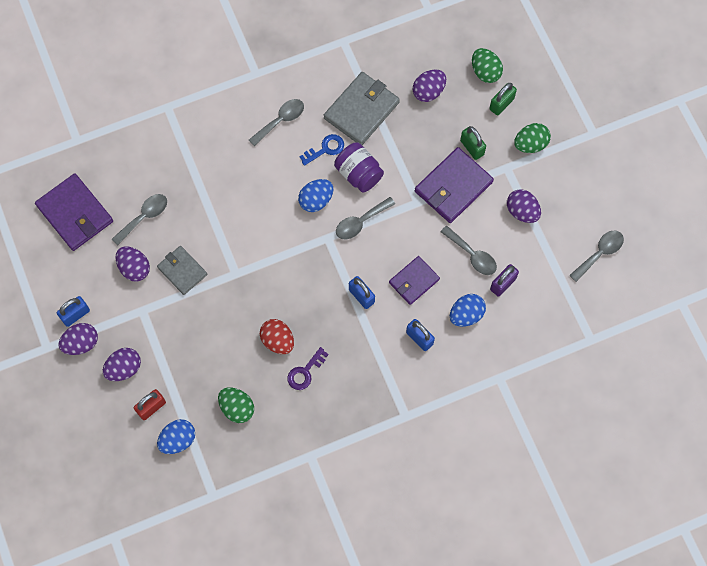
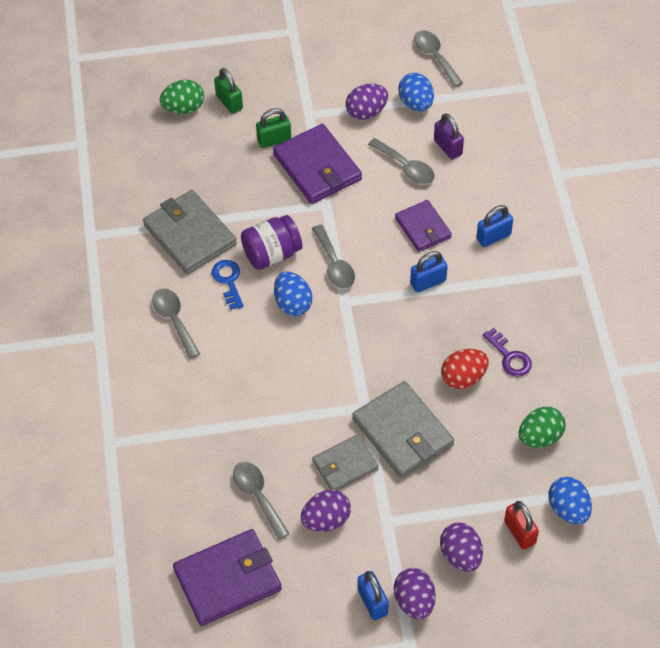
camera: 75 degrees left, 15 degrees down
(219, 306) = (403, 432): none -> grey wallet
(428, 91) = (189, 165): purple egg -> none
(466, 314) = (476, 188): blue egg -> blue egg (416, 103)
(472, 255) = (406, 167): grey spoon -> grey spoon turned 75 degrees clockwise
(530, 144) = (287, 87): green egg -> none

